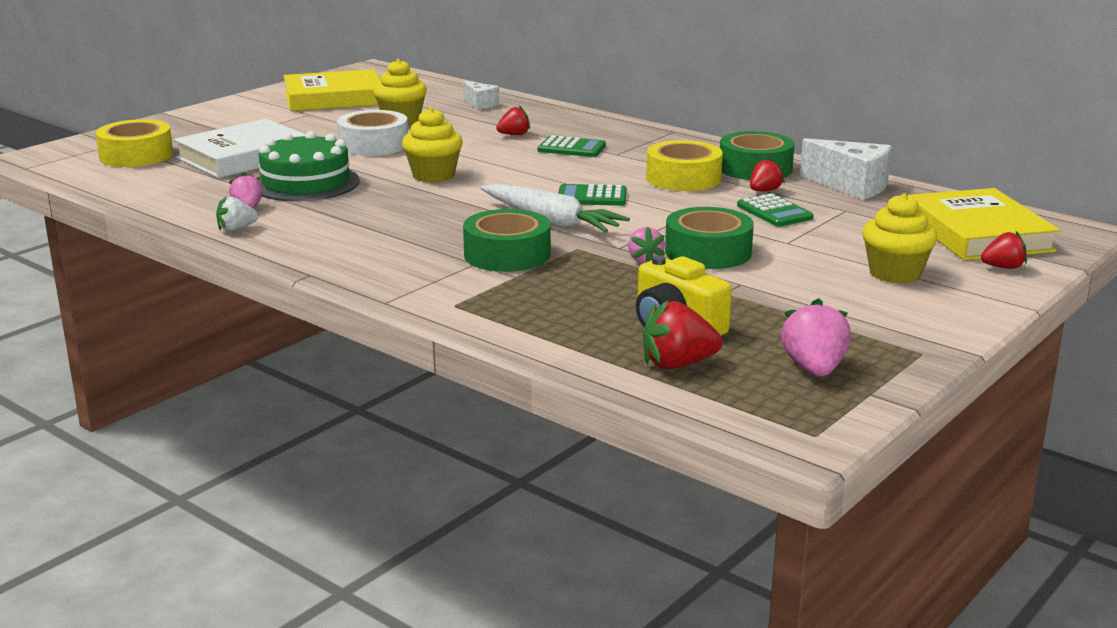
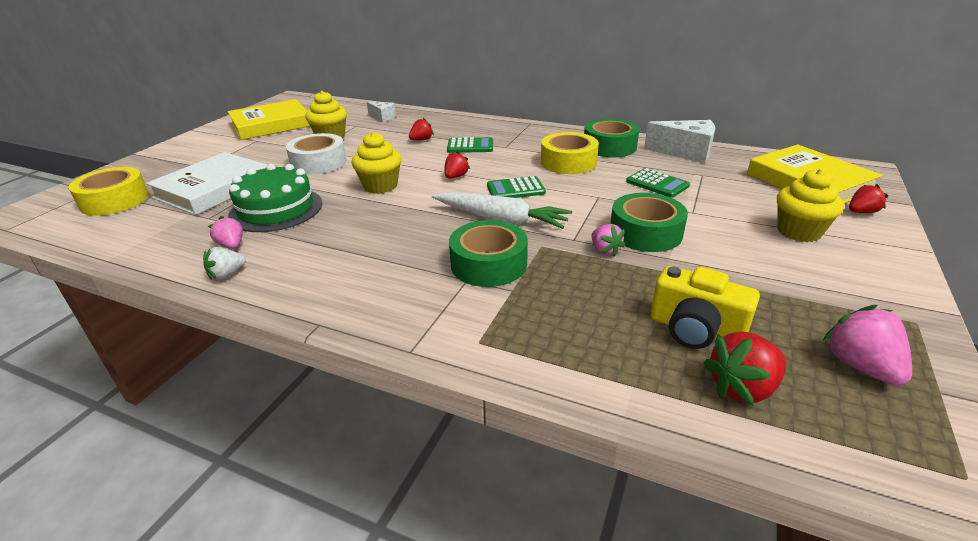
camera: 15 degrees left, 10 degrees up
(764, 191) = (633, 165): red strawberry -> red strawberry (456, 176)

